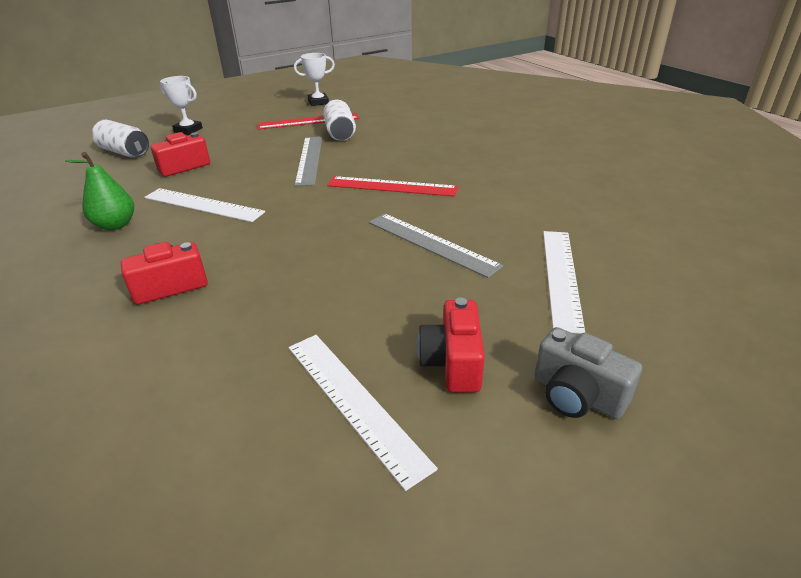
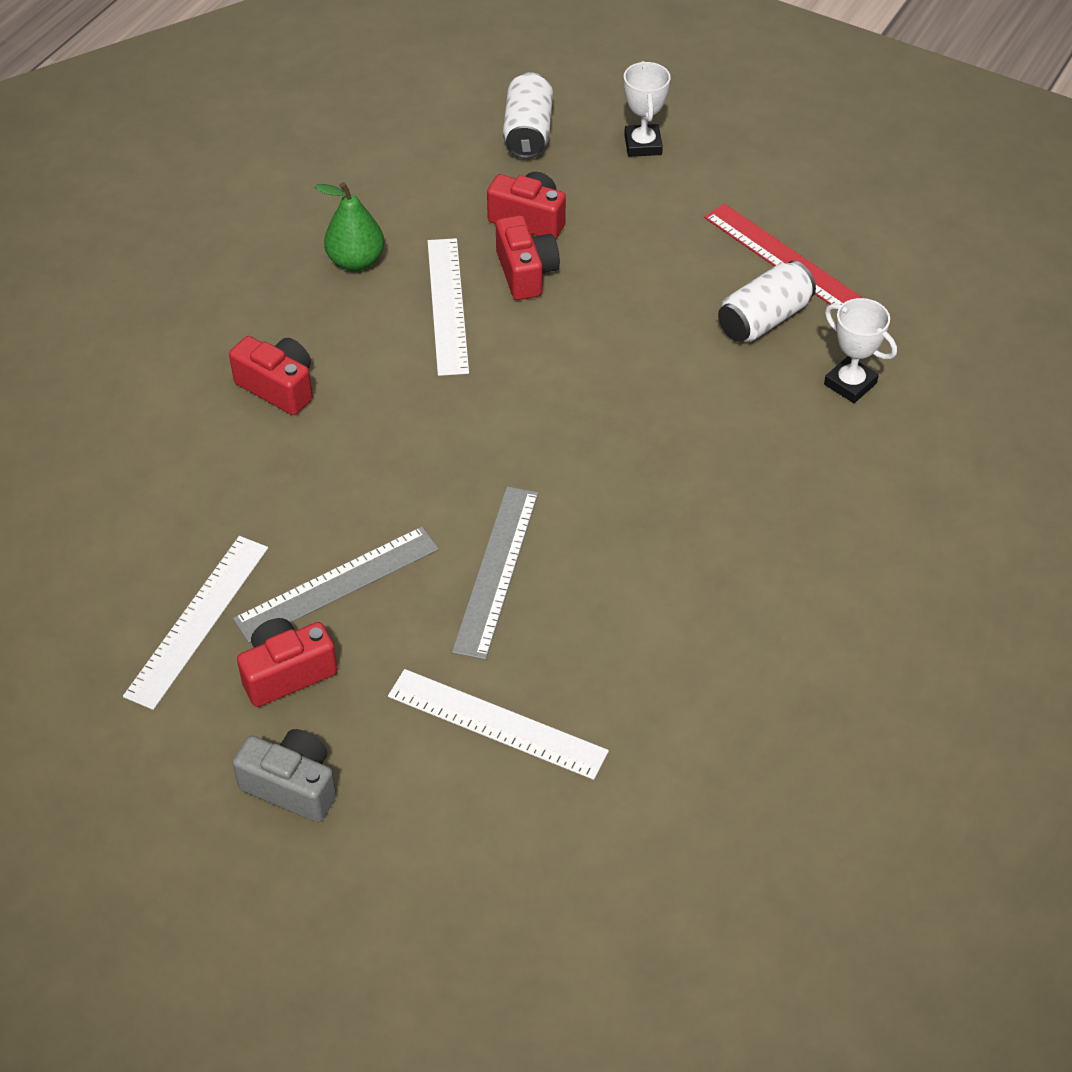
camera: 60 degrees right, 15 degrees up
(218, 177) = (526, 273): none -> red camera
(309, 160) = (643, 335): grey ruler -> grey ruler (337, 584)
(318, 102) = (873, 224): white trophy -> white trophy (850, 384)
(392, 186) = (621, 466): red ruler -> none
(561, 277) = (497, 723): white ruler -> white ruler turned 45 degrees clockwise
(577, 395) = (292, 786): grey camera -> grey camera turned 105 degrees clockwise

